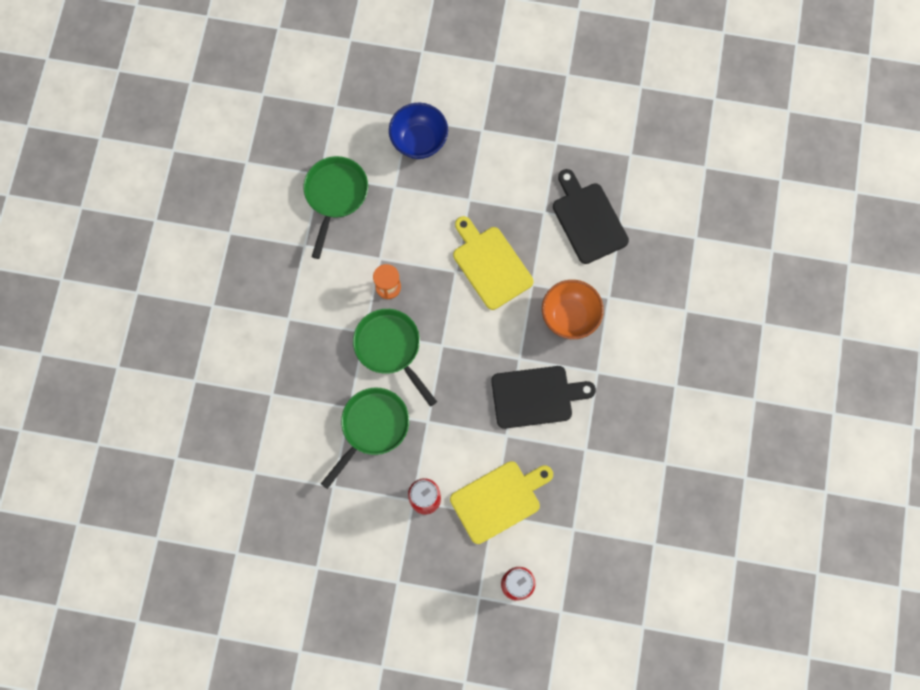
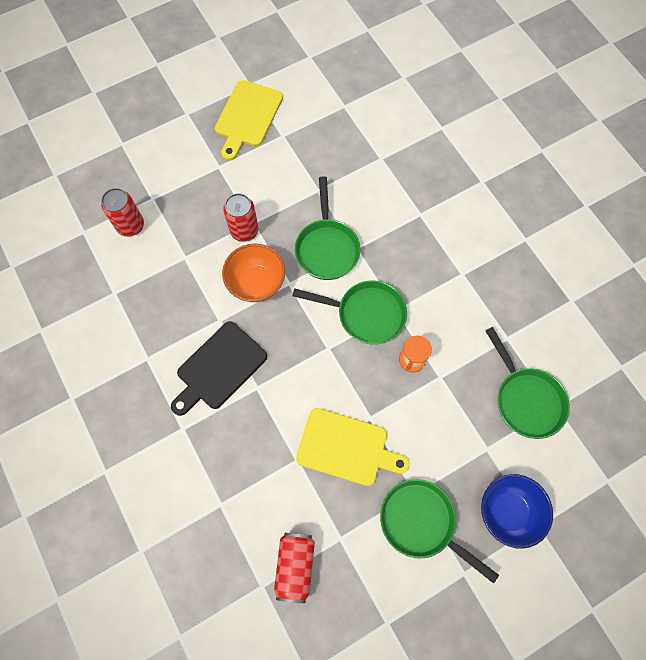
camera: 140 degrees right, 5 degrees down
(482, 179) = (421, 522): none -> green pan
(499, 500) = (188, 271): yellow cutting board -> yellow cutting board (247, 117)
(569, 316) = (242, 458): orange bowl -> orange bowl (256, 283)
(588, 220) = (295, 566): black cutting board -> red can

